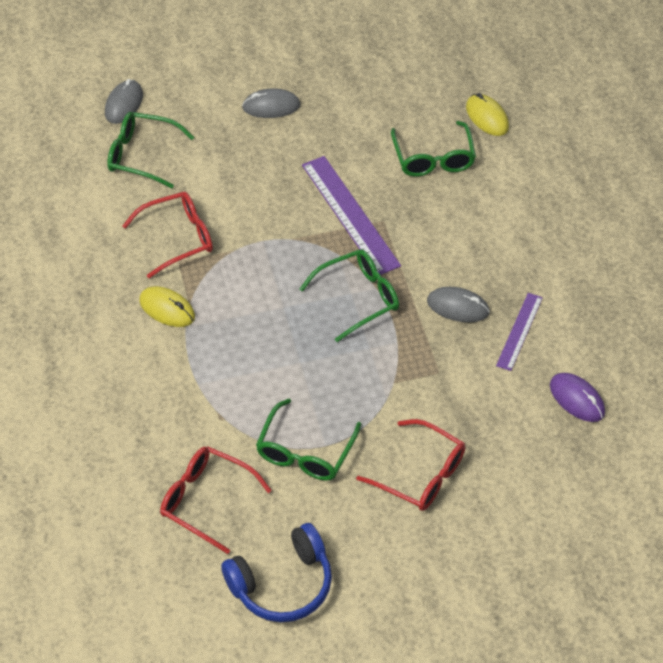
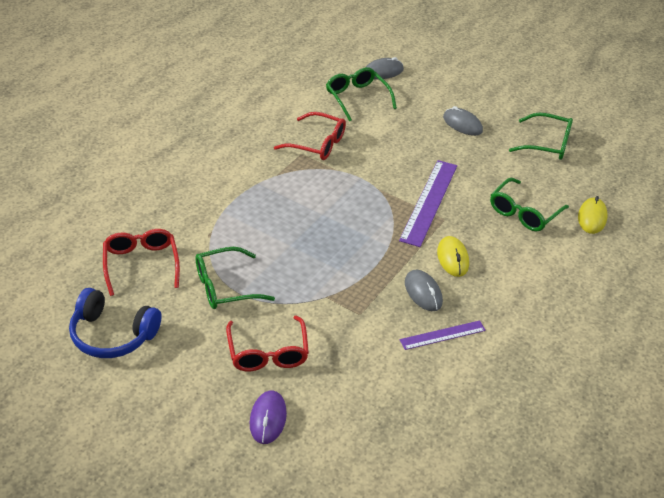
camera: 45 degrees right, 10 degrees down
(167, 309) = (262, 169): yellow mouse -> yellow mouse (452, 258)
(358, 298) = (371, 242): green glasses -> green glasses (547, 144)
(577, 399) = (424, 400): purple mouse -> purple mouse (268, 419)

